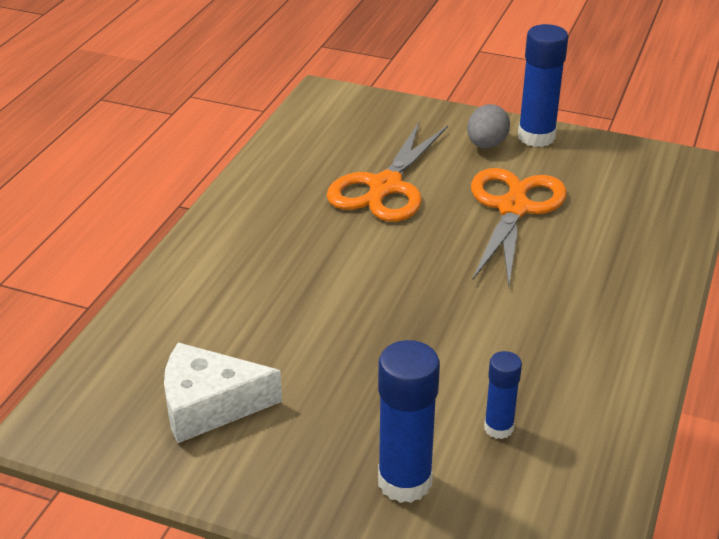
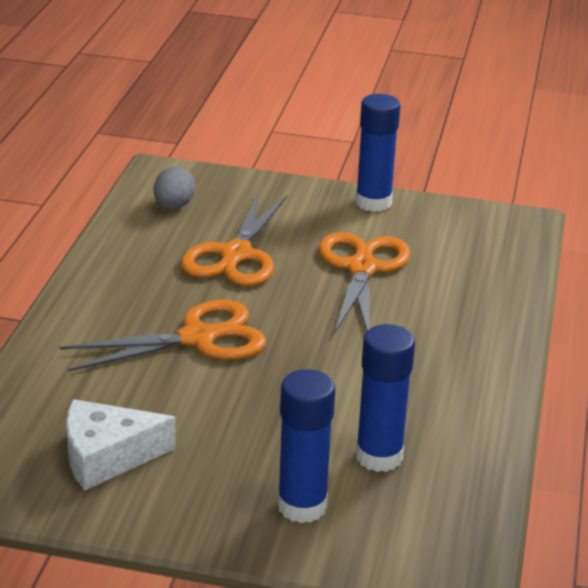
camera: 10 degrees left, 5 degrees down
(329, 276) = (198, 338): none -> orange scissors
(486, 145) = (326, 212): grey egg -> grey egg (174, 206)
(498, 428) = (379, 456): blue glue stick -> blue glue stick, size x1.74

